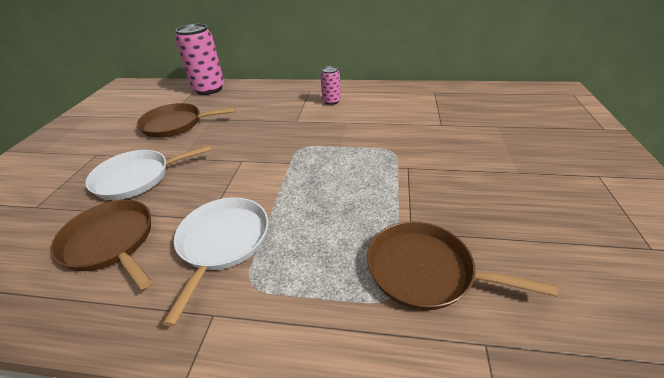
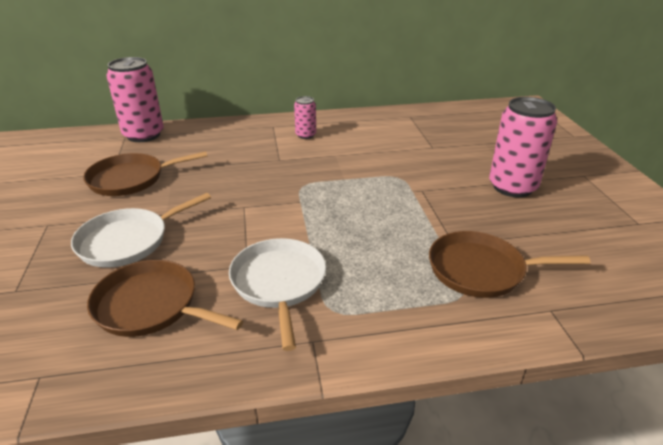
camera: 20 degrees left, 5 degrees down
(506, 178) = (512, 187): none -> pink can

